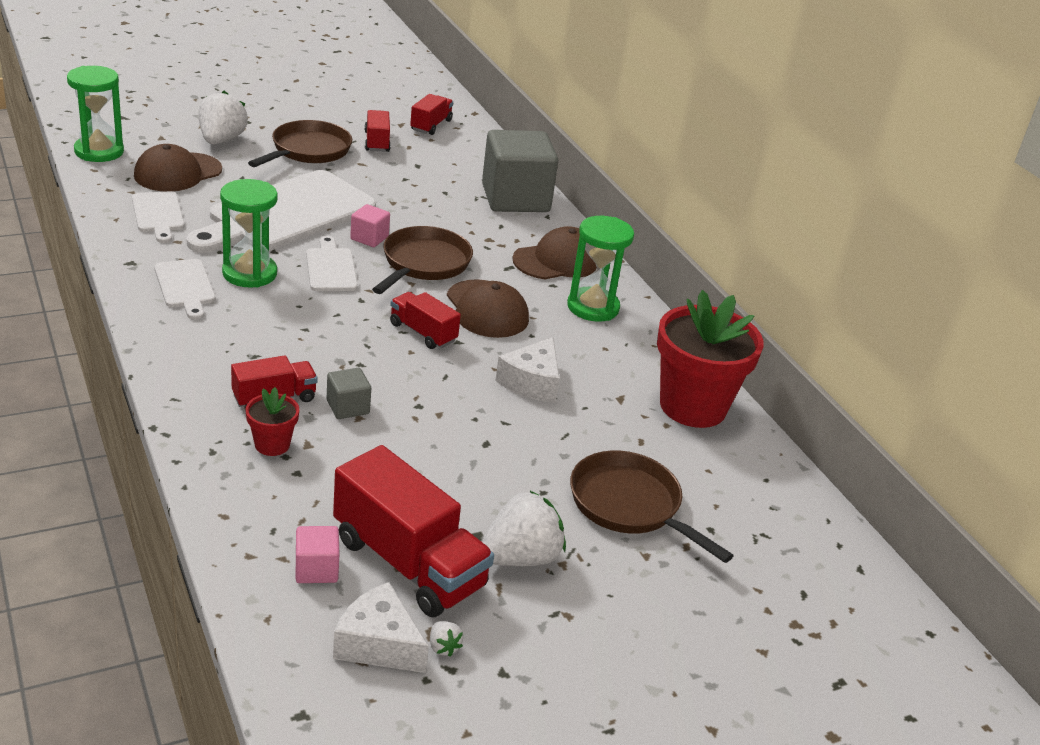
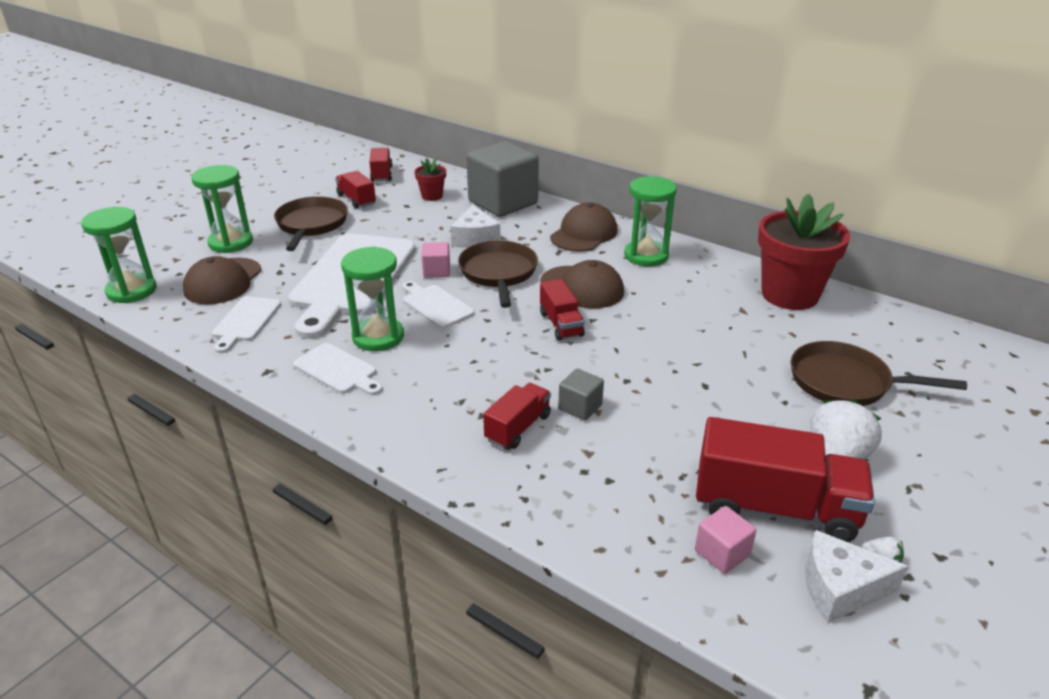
camera: 25 degrees left, 0 degrees up
(158, 214) = (245, 321): white cutting board -> white cutting board turned 60 degrees clockwise
(221, 140) = (231, 242): white strawberry -> green hourglass
(272, 444) = (563, 467): red flower pot -> red flower pot (432, 196)
(423, 333) = (561, 324): red truck -> red truck turned 120 degrees counterclockwise
(532, 382) = (677, 326): white cheese -> white cheese (475, 238)

